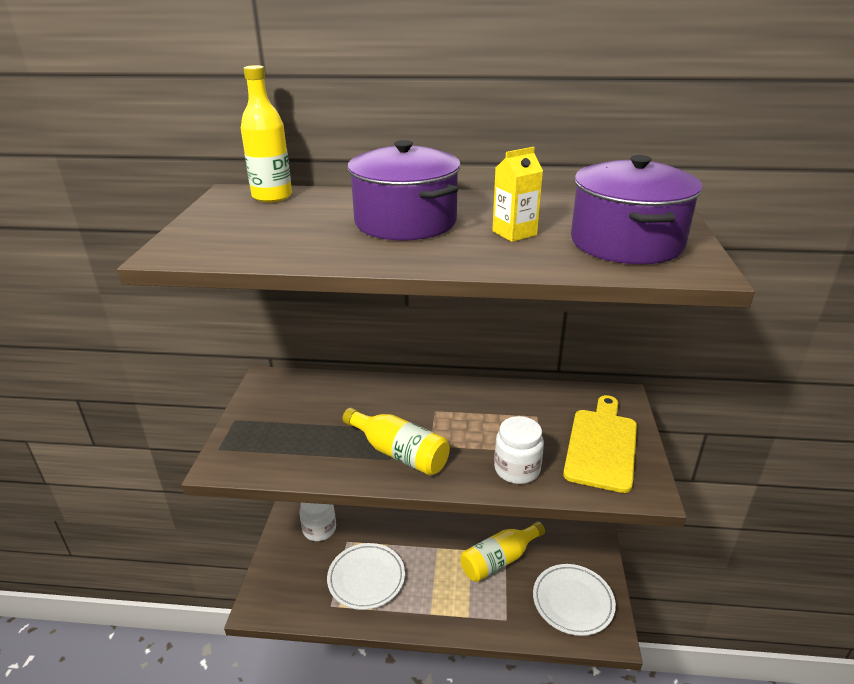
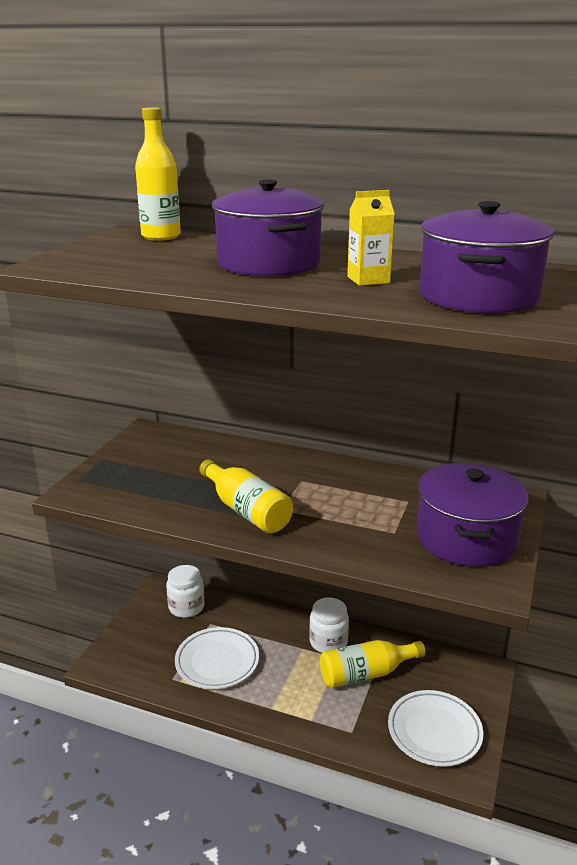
camera: 15 degrees right, 5 degrees down
(517, 469) = (361, 544): white jar -> white jar (328, 642)
(601, 445) = (466, 538): yellow cutting board -> purple pot

